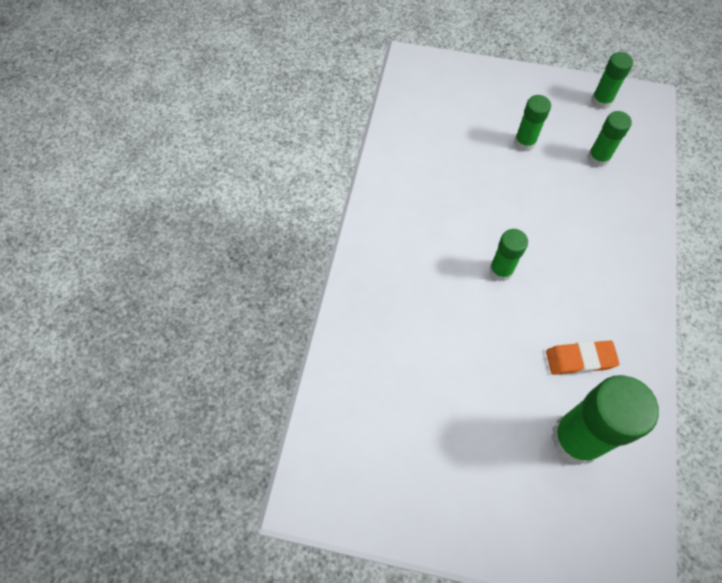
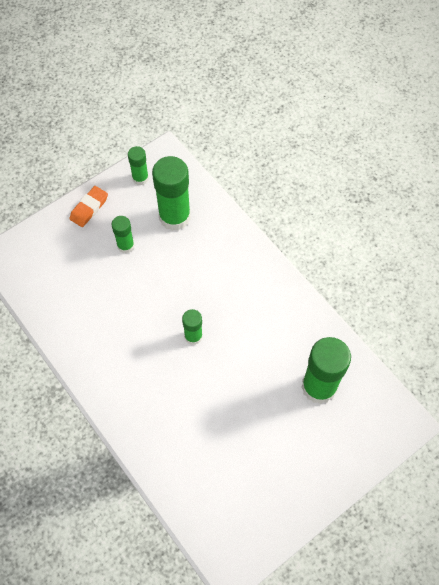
camera: 50 degrees left, 0 degrees up
(580, 359) = (280, 344): orange eraser -> orange eraser (89, 208)
(598, 158) = (174, 217): green glue stick -> green glue stick, size x1.88

